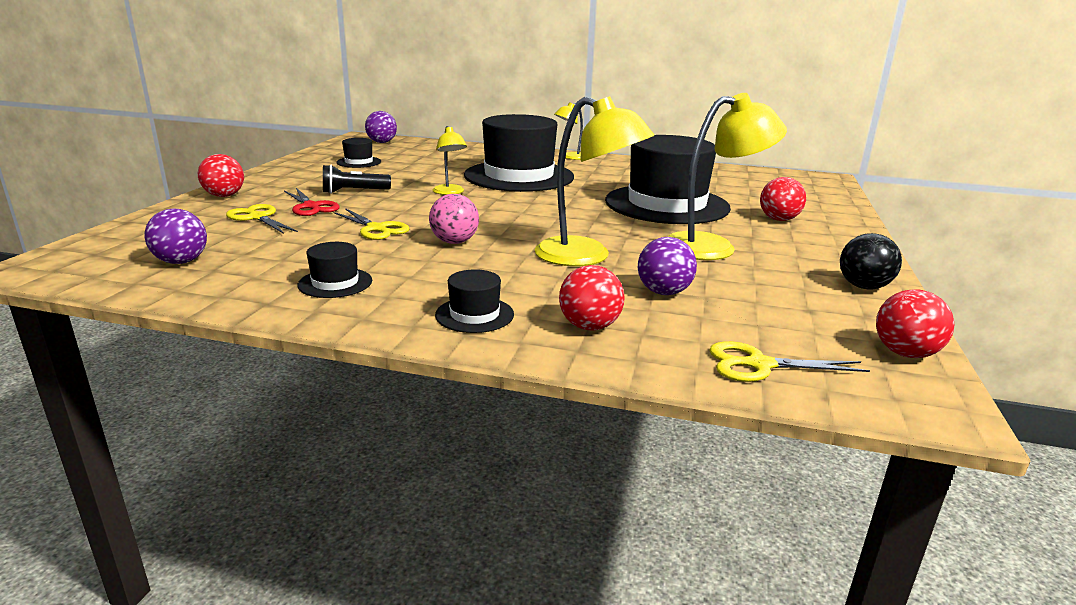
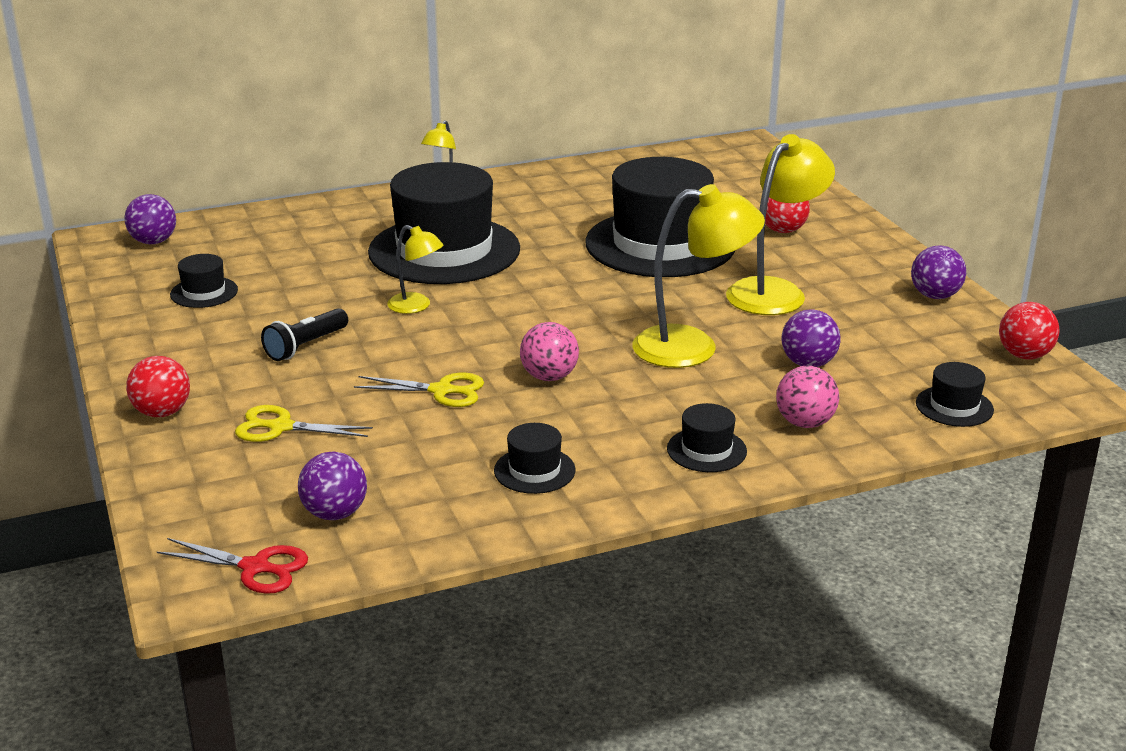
camera: 35 degrees left, 5 degrees up
(311, 207) = (306, 388): red scissors -> red scissors (255, 567)
(589, 326) = (805, 423): red ball -> pink ball
(759, 365) = (954, 406): yellow scissors -> black hat
(863, 286) = (935, 296): black ball -> purple ball

